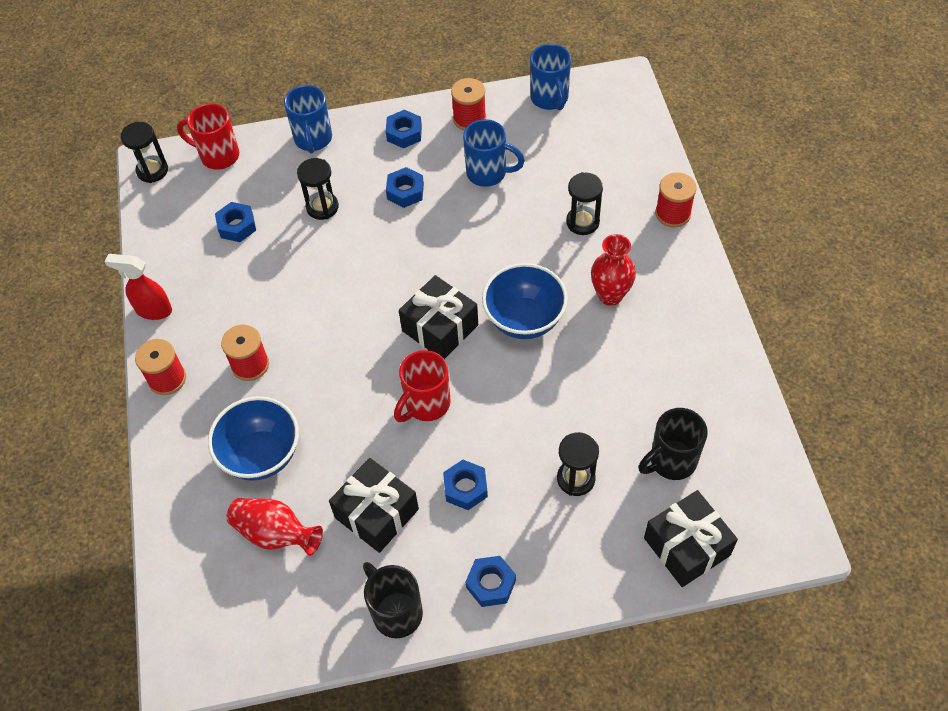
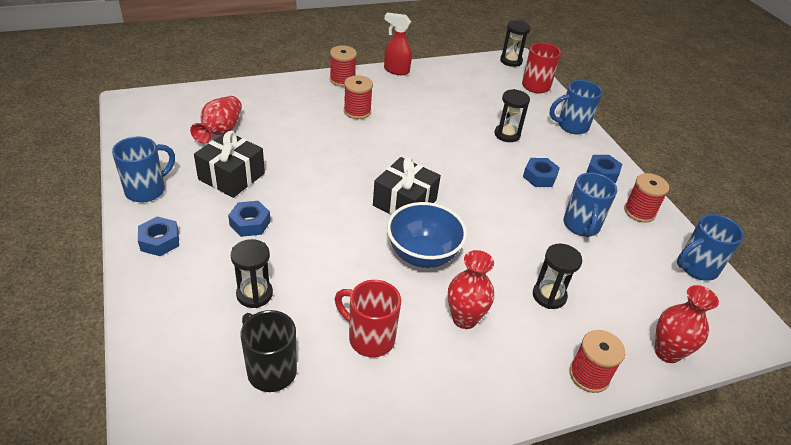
camera: 75 degrees right, 15 degrees down
(153, 310) = (396, 70): red spray bottle -> red spray bottle turned 75 degrees counterclockwise
(237, 226) = (475, 97): blue nut -> none
(261, 455) = (283, 121): blue bowl -> none
(396, 612) = (147, 190): black mug -> blue mug
(426, 404) = (329, 198): red mug -> red mug (369, 338)
(648, 152) = (667, 352): none -> red vase
(687, 546) = (172, 383): black gift -> none

